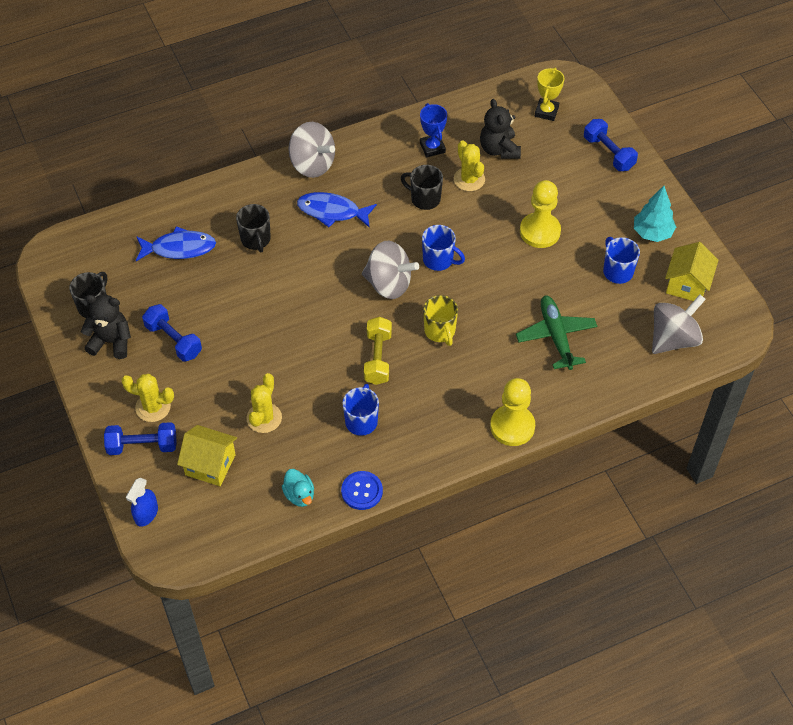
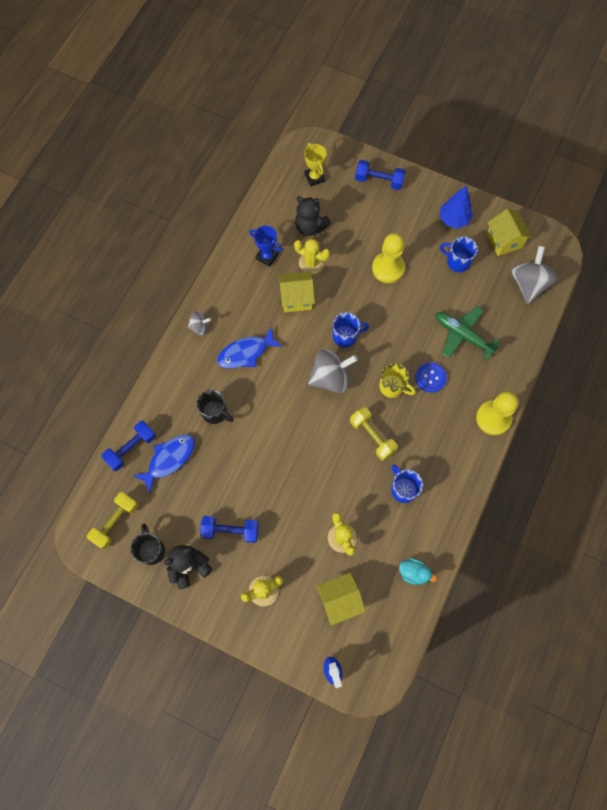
camera: 40 degrees left, 15 degrees up
(87, 264) = (115, 522): none -> yellow dumbbell
(142, 446) = (283, 624): blue dumbbell -> blue dumbbell (131, 448)
(312, 164) = (200, 327): grey spinning top -> grey spinning top, size x0.53
(362, 491) = (448, 537): blue button -> blue button (430, 378)
(424, 199) = (296, 298): black mug -> yellow house
(652, 233) = (453, 219): turquoise tree -> blue tree

